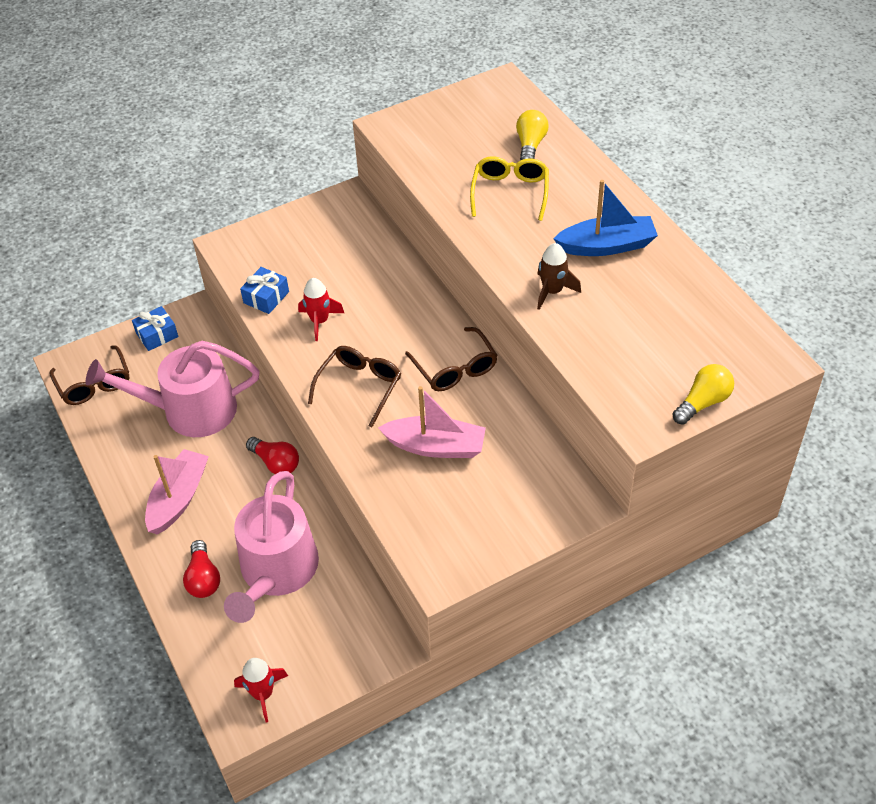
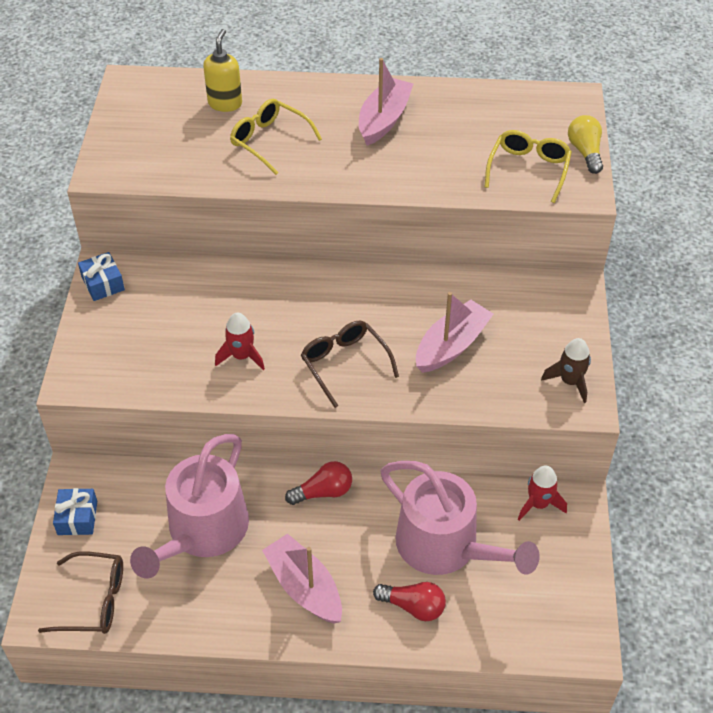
camera: 60 degrees left, 0 degrees up
(263, 694) = (567, 613): red rocket -> red rocket (538, 504)
(266, 297) = (174, 381): blue gift -> blue gift (103, 283)
(455, 369) = (378, 294): brown glasses -> none
(530, 145) = (225, 103): yellow light bulb -> yellow soap dispenser
(552, 291) = (405, 172): brown rocket -> brown rocket (570, 381)
(606, 246) = (384, 120): blue boat -> pink boat
(636, 372) = (528, 169): none -> yellow glasses

